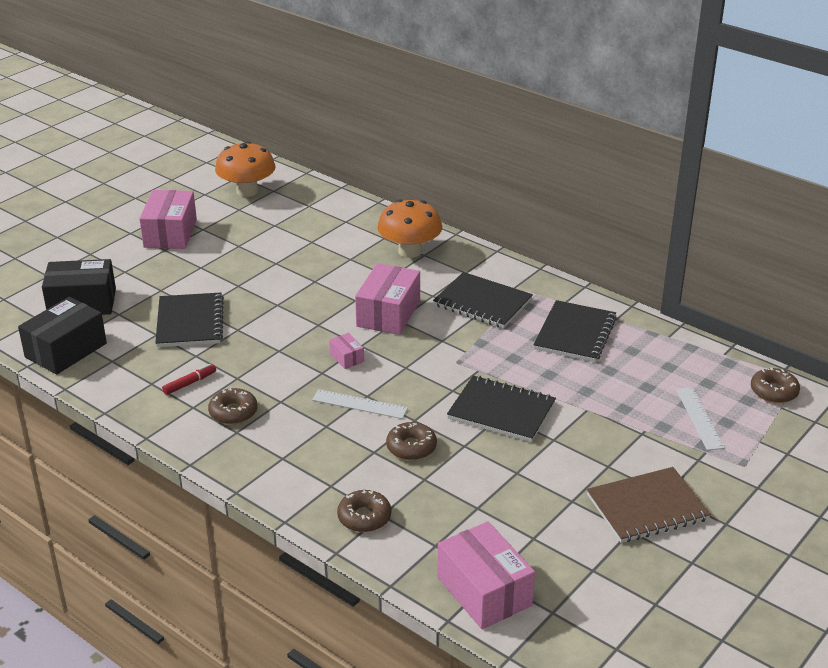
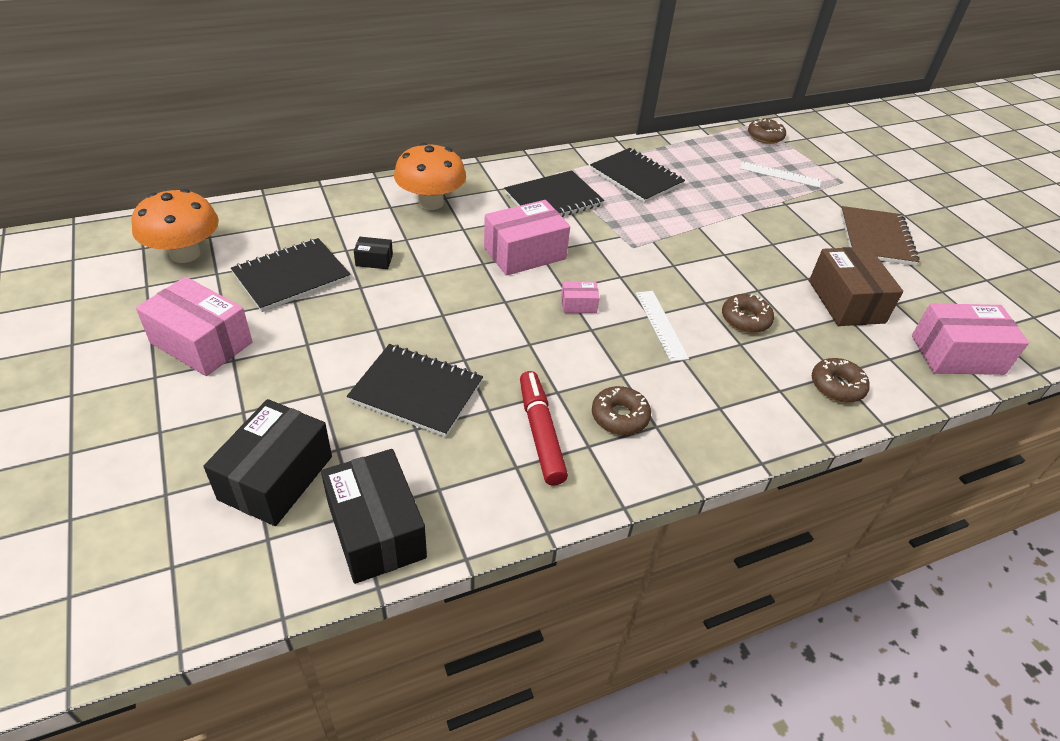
camera: 65 degrees left, 10 degrees up
(190, 383) = (540, 433): red marker -> red marker, size x1.79
(311, 256) = (374, 260): none -> black box
(359, 404) = (661, 325): white ruler -> white ruler turned 60 degrees counterclockwise
(388, 313) = (525, 253): pink box -> pink box turned 75 degrees counterclockwise
(501, 411) = (720, 252): black notebook -> black notebook (291, 277)
(501, 503) = (846, 301): none -> brown box

